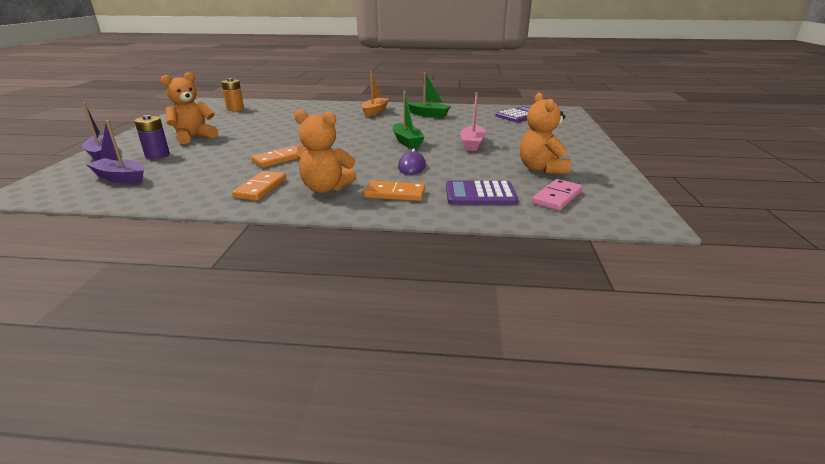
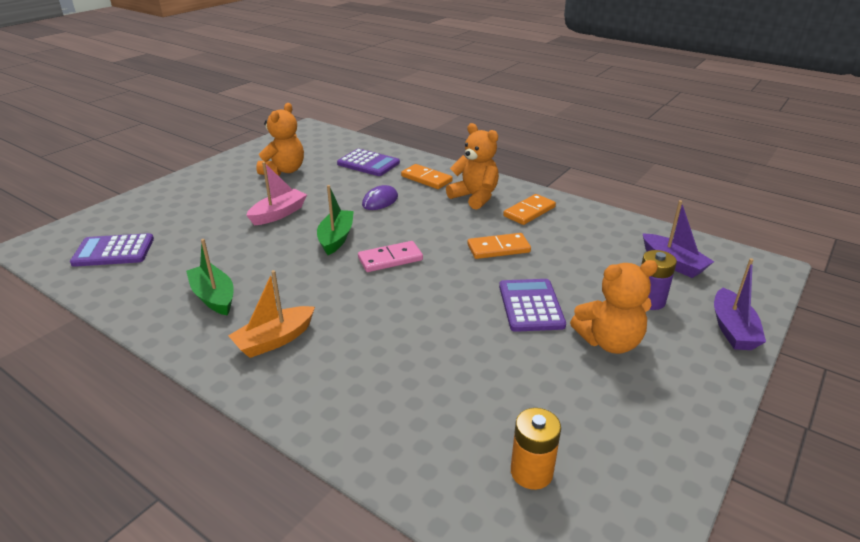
camera: 150 degrees left, 5 degrees up
(245, 140) = (531, 306): none -> purple calculator
(557, 197) = (324, 149): pink domino -> pink domino (390, 259)

